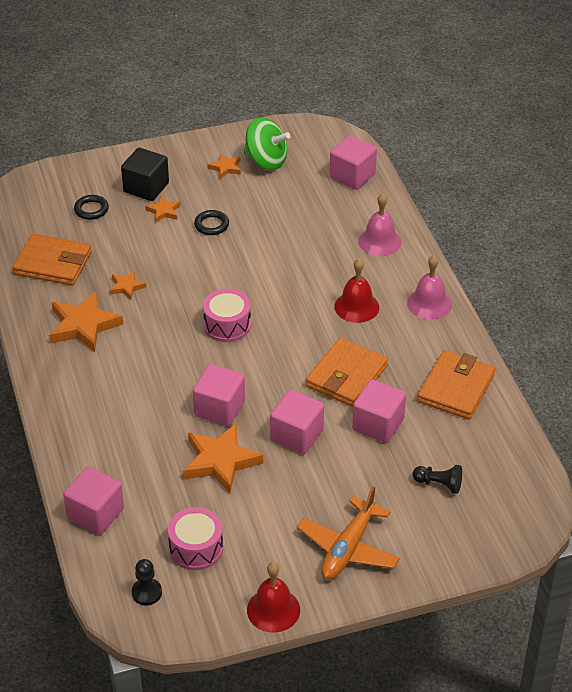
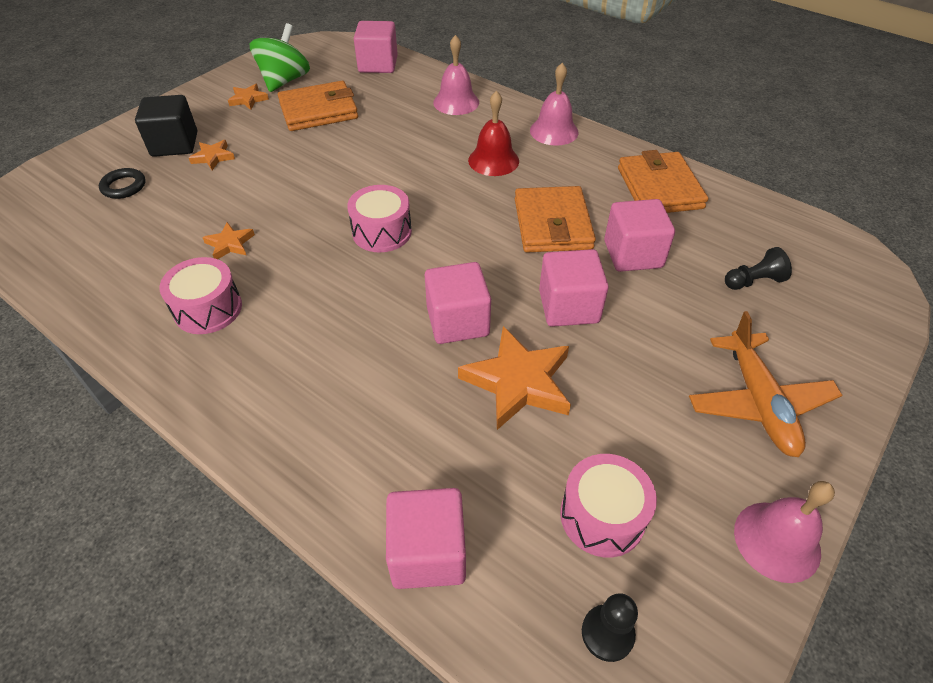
camera: 35 degrees left, 5 degrees up
(53, 263) = (114, 258): orange wallet -> orange wallet (319, 111)
(83, 325) = (208, 309): orange star -> pink drum
(211, 225) = (277, 150): black ring -> none
(266, 161) = (284, 81): green spinning top -> green spinning top turned 60 degrees counterclockwise
(273, 610) = (777, 541): red bell -> pink bell

